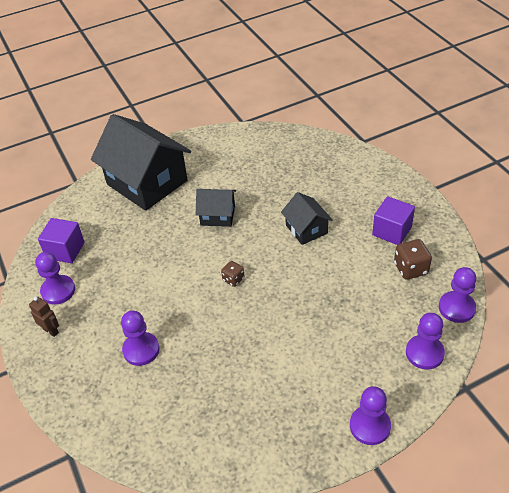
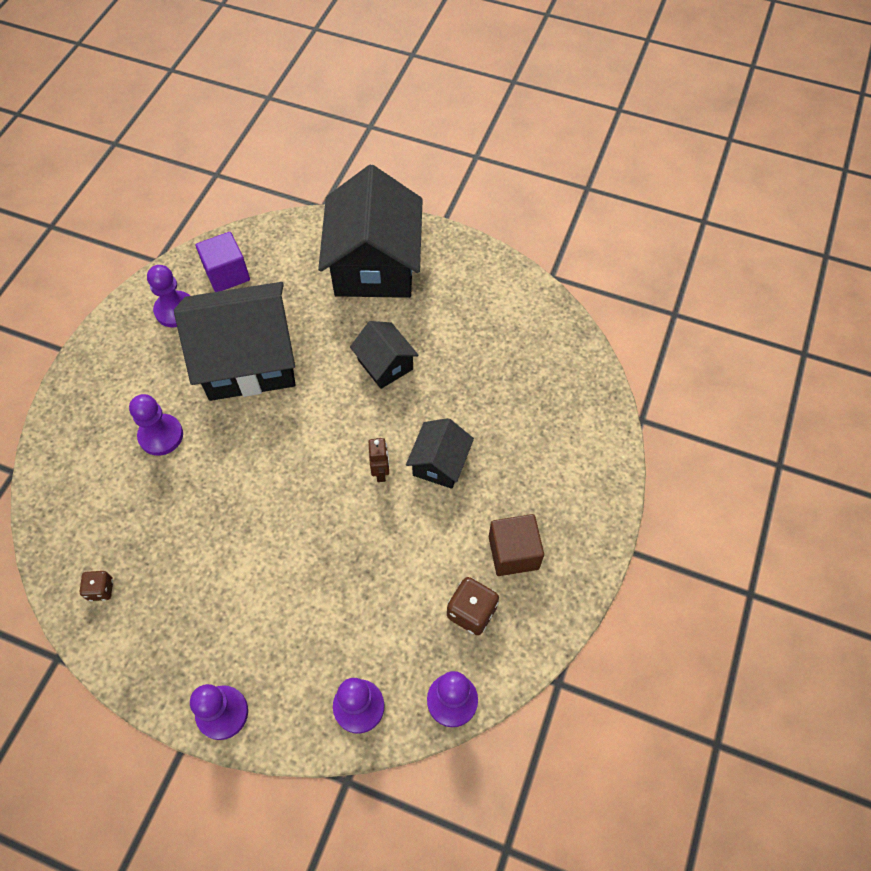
camera: 45 degrees right, 15 degrees up
(51, 331) = (126, 344): brown robot -> brown robot (381, 472)
(139, 275) = (248, 360): none -> black house
(233, 279) = (310, 447): brown dice -> brown dice (101, 589)
(392, 231) = (513, 552): purple cube -> brown cube

